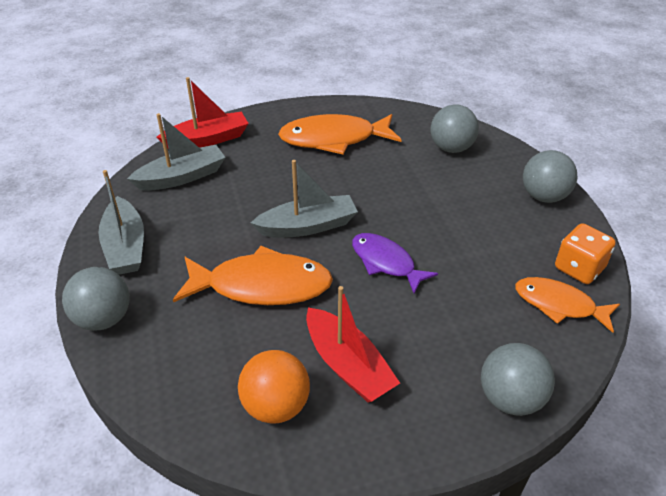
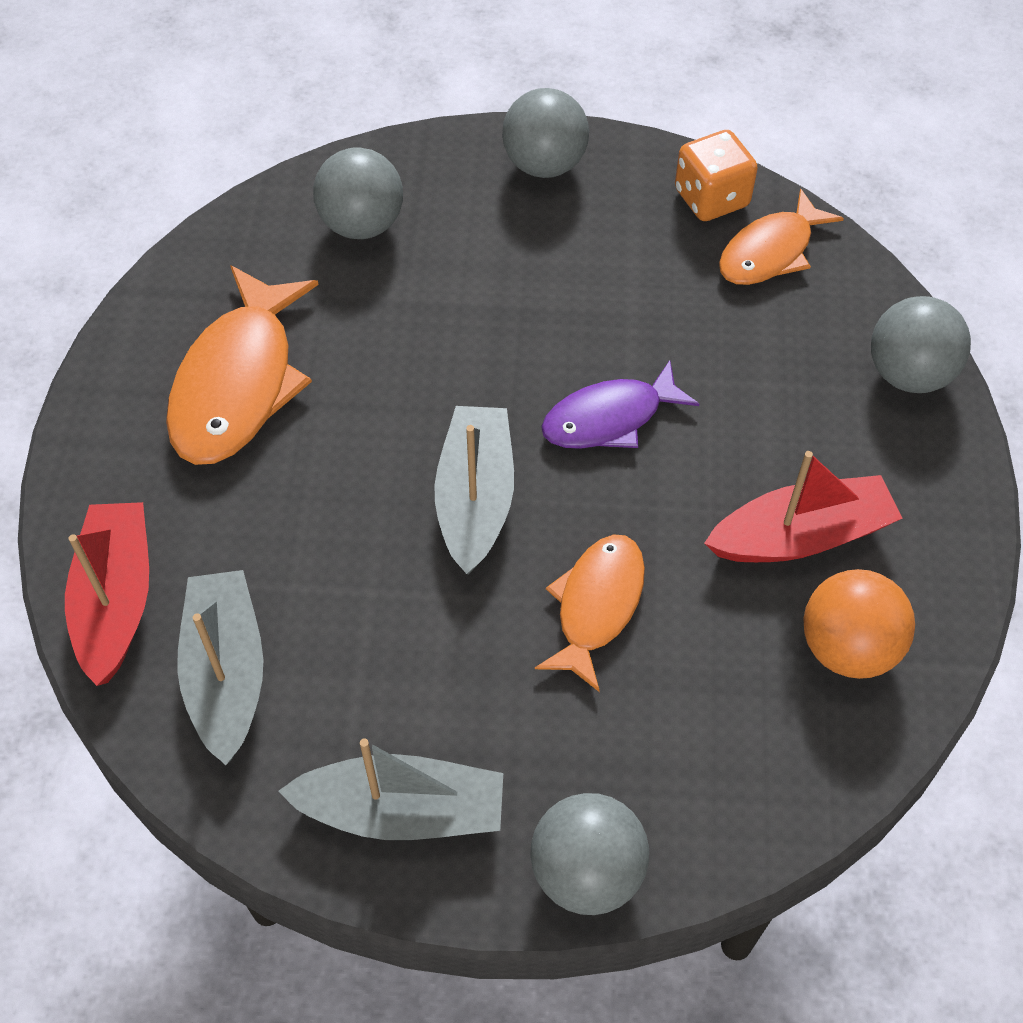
camera: 70 degrees left, 15 degrees up
(262, 286) = (596, 606): orange fish -> orange fish, size x0.64

